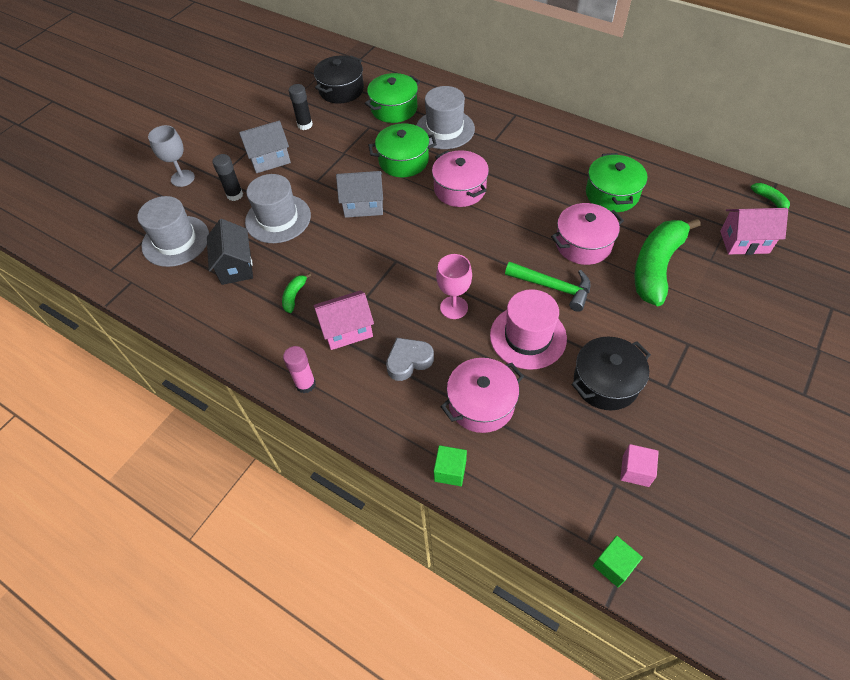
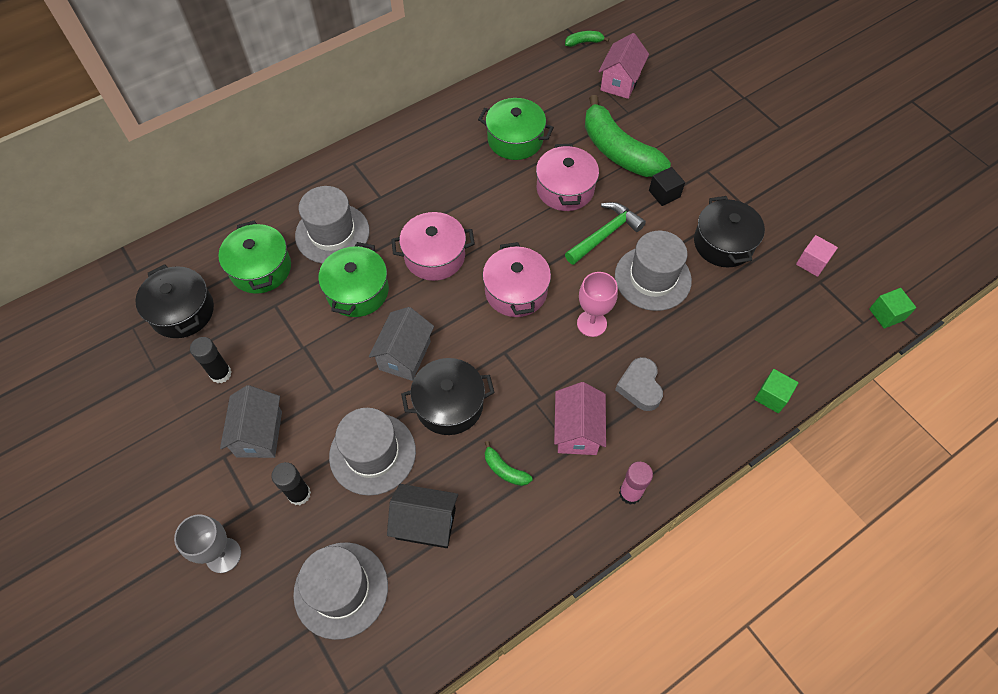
camera: 70 degrees left, 5 degrees up
(334, 245) = (449, 404): none -> black pot
(481, 404) = (711, 344): pink pot -> pink pot (516, 291)
(528, 337) = (652, 278): pink hat -> grey hat
(632, 317) = (664, 194): none -> black cube

